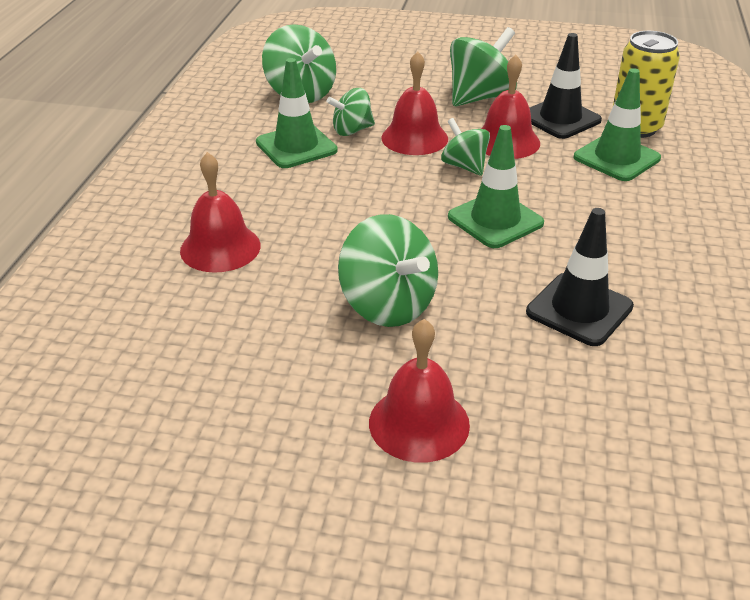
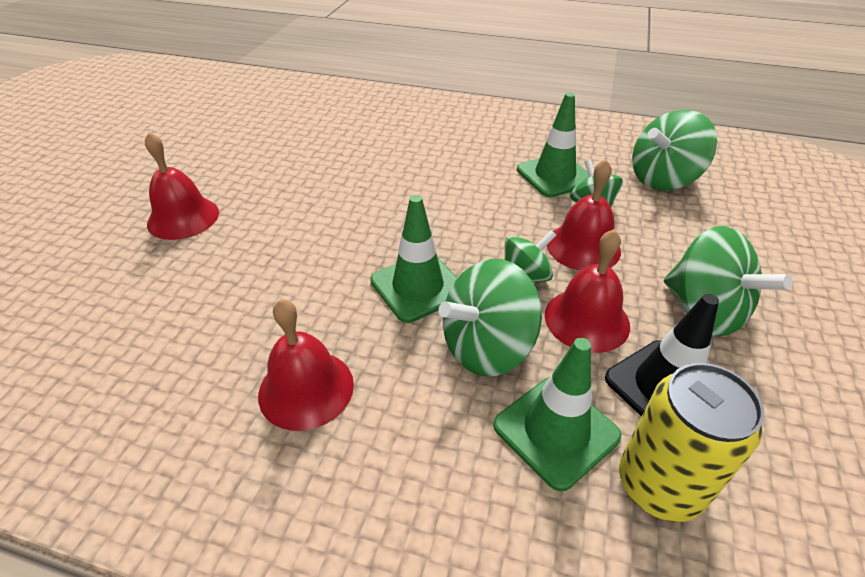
camera: 95 degrees right, 5 degrees up
(220, 248) = (404, 144): red bell -> red bell (306, 389)
(387, 305) = (311, 212): green spinning top -> green spinning top (487, 347)
(579, 309) = (259, 323): black traffic cone -> none

